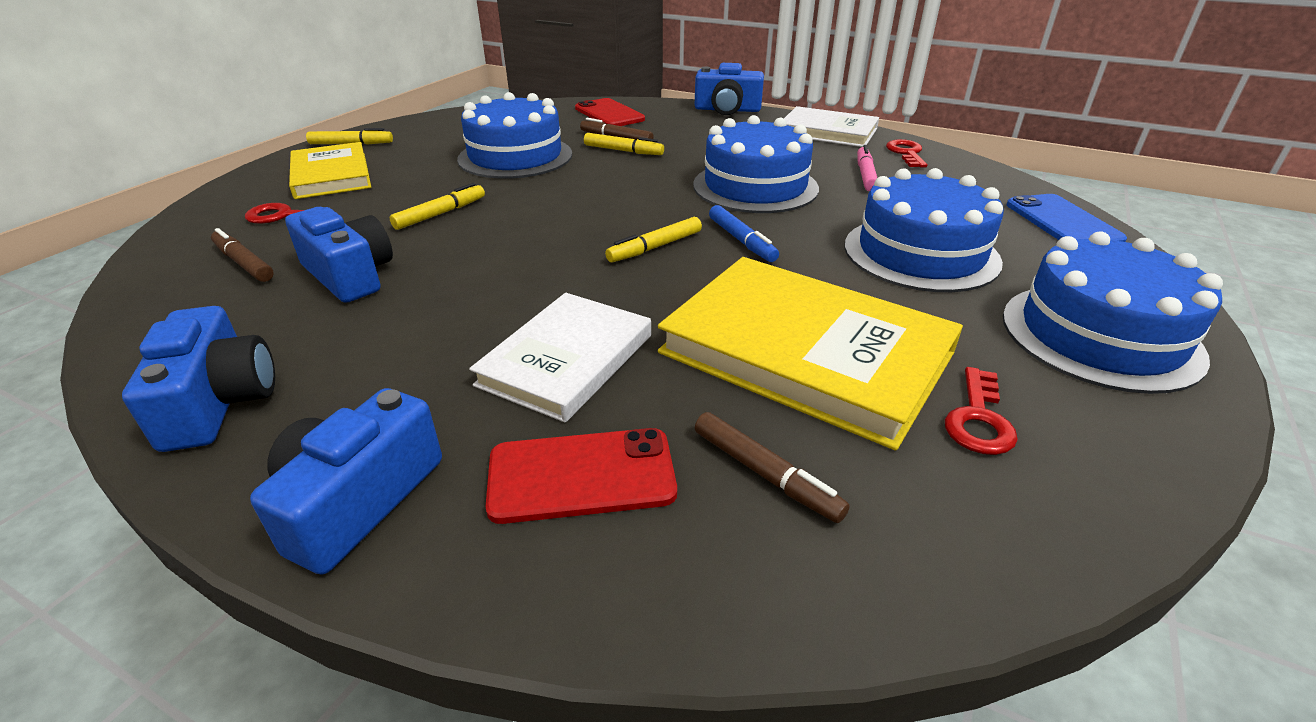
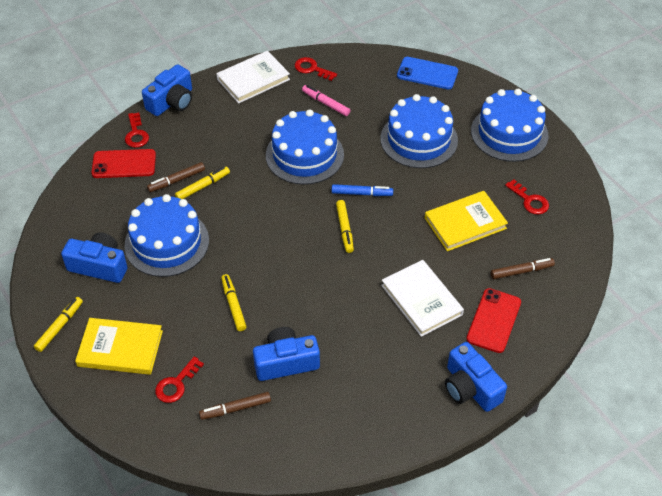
camera: 60 degrees left, 15 degrees up
(219, 402) = (378, 426): blue camera -> blue camera (99, 266)
(658, 108) = (136, 134): none -> red key
(805, 353) = (465, 223): yellow book -> yellow book, size x0.63

